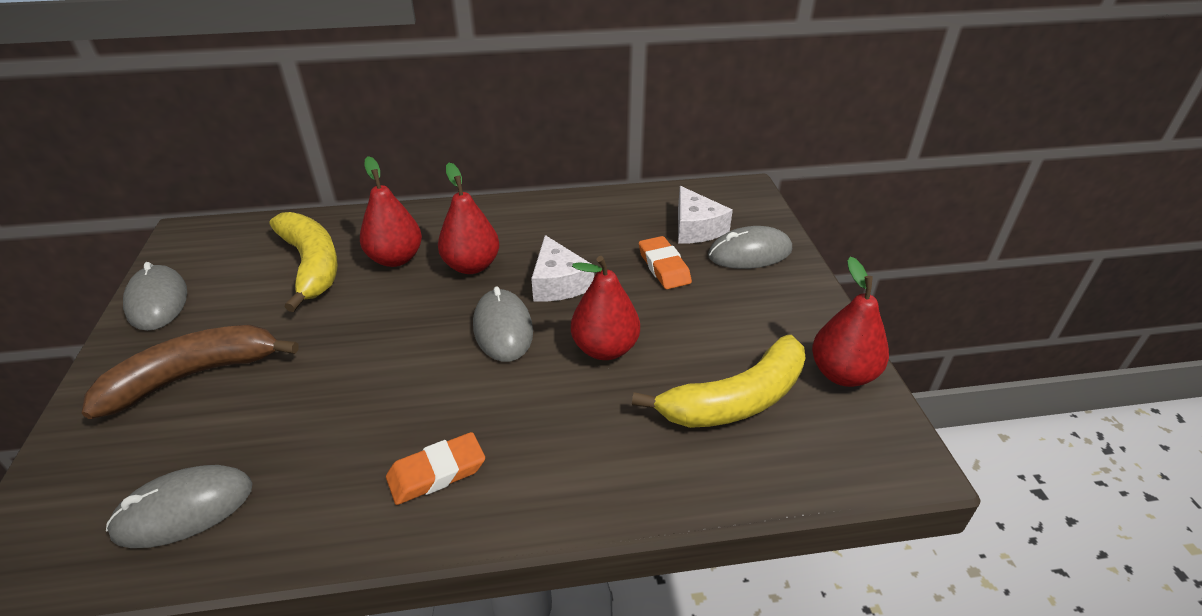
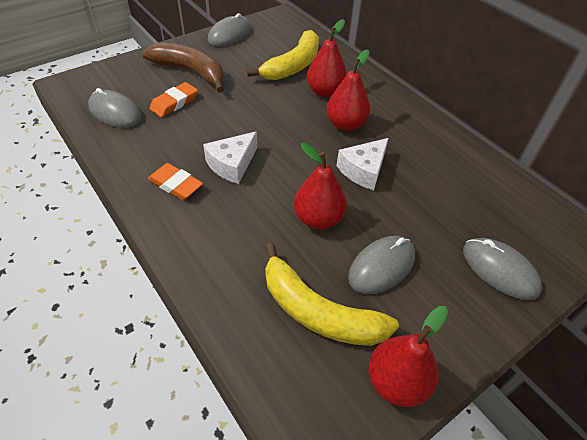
camera: 60 degrees right, 10 degrees up
(503, 328) = (301, 162): grey mouse -> grey mouse (381, 266)
(664, 267) = (430, 220): orange eraser -> orange eraser (174, 103)
(696, 228) = (498, 223): white cheese -> white cheese (232, 164)

